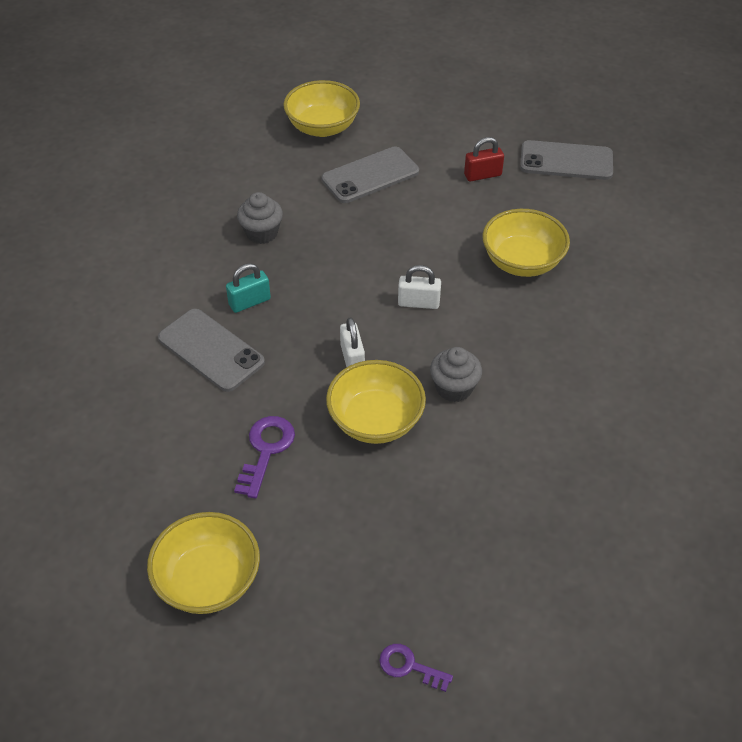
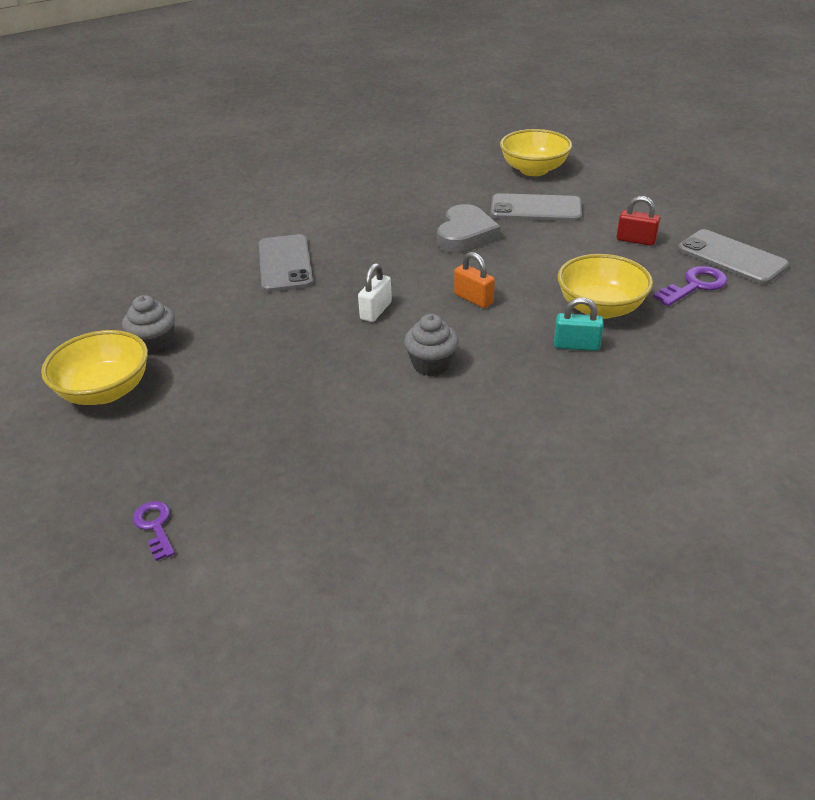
camera: 40 degrees right, 10 degrees down
(249, 302) = (347, 248): turquoise padlock -> turquoise padlock (576, 345)
(262, 233) = (407, 213): grey cupcake -> grey cupcake (155, 344)
(266, 450) = (243, 336): purple key -> purple key (695, 286)
(341, 235) = (465, 235): none -> grey heart
(375, 421) = (342, 356): yellow bowl -> none
(418, 303) = (473, 299): white padlock -> orange padlock

